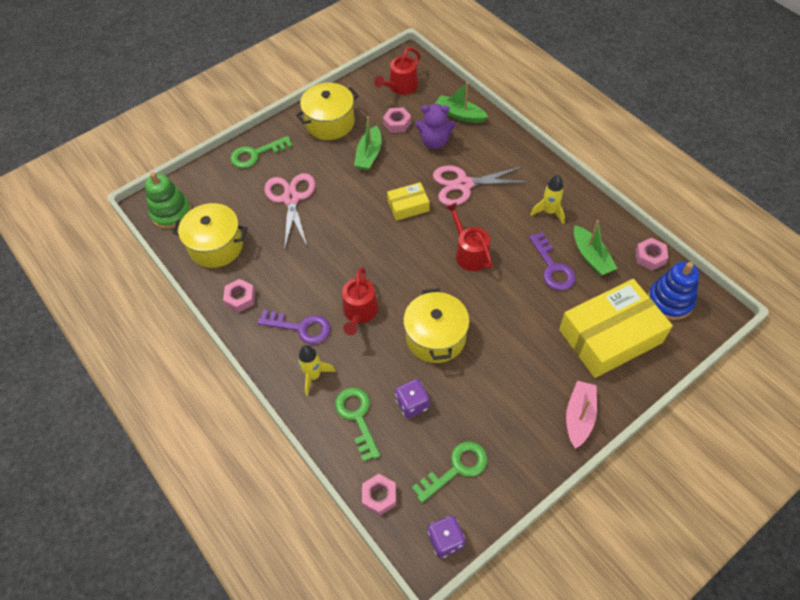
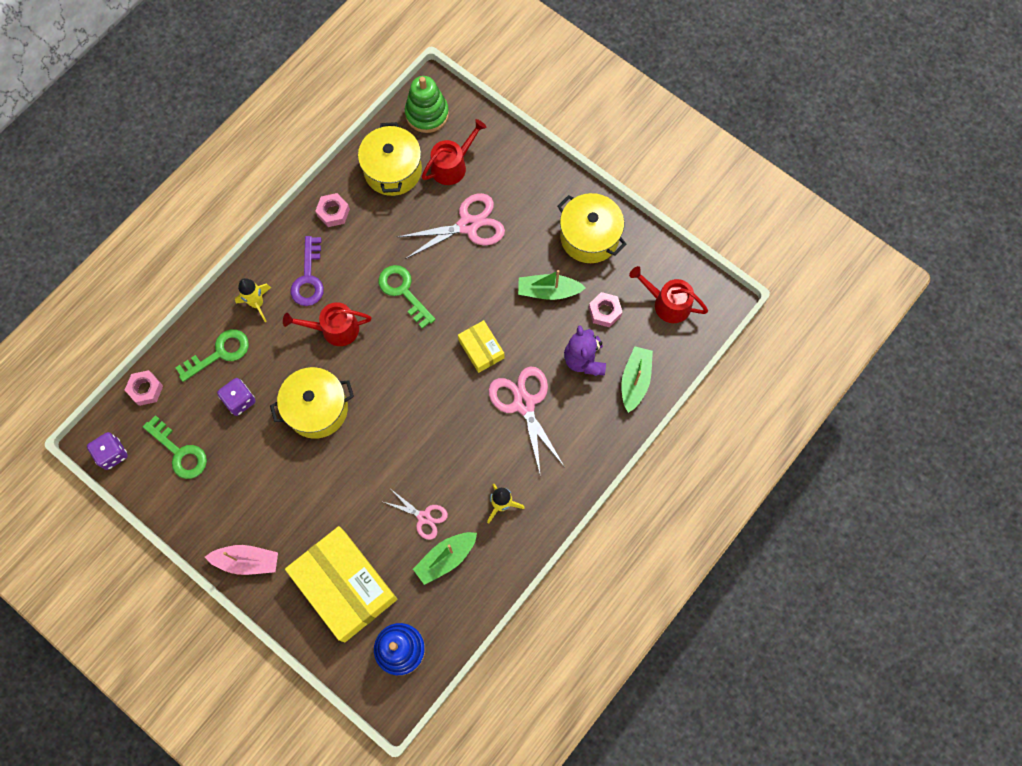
camera: 75 degrees right, 15 degrees up
(256, 154) = (524, 171): green key -> green key (403, 291)
(469, 253) = (428, 425): red watering can -> red watering can (452, 165)
(552, 267) = (424, 517): purple key -> pink scissors
(650, 257) = (457, 625): pink nut -> none

